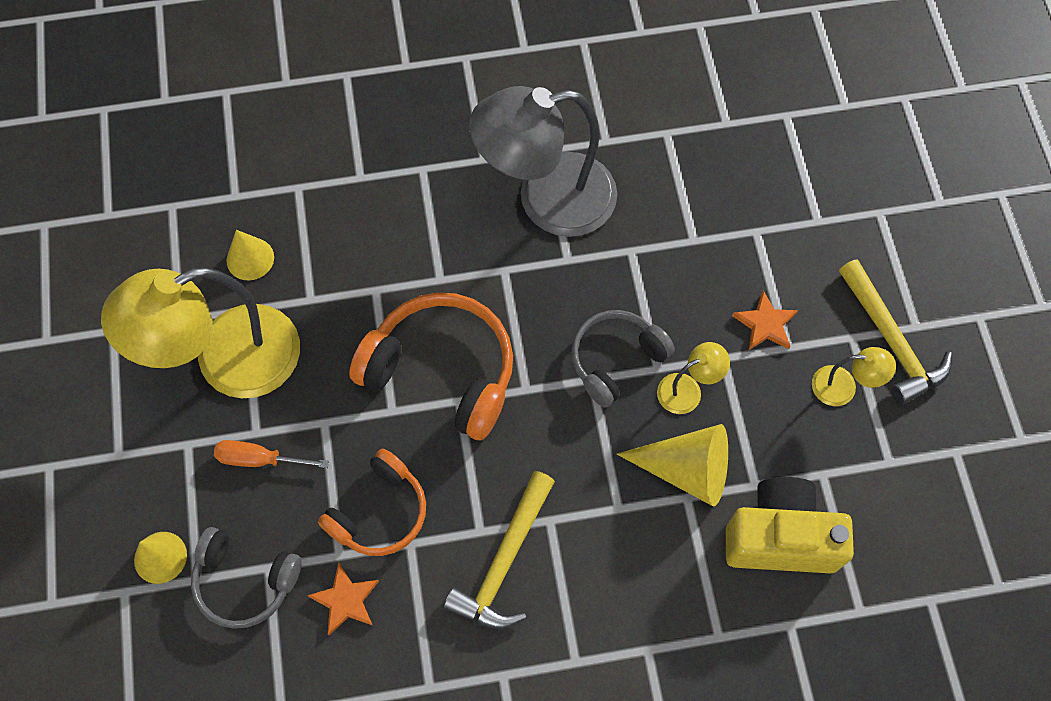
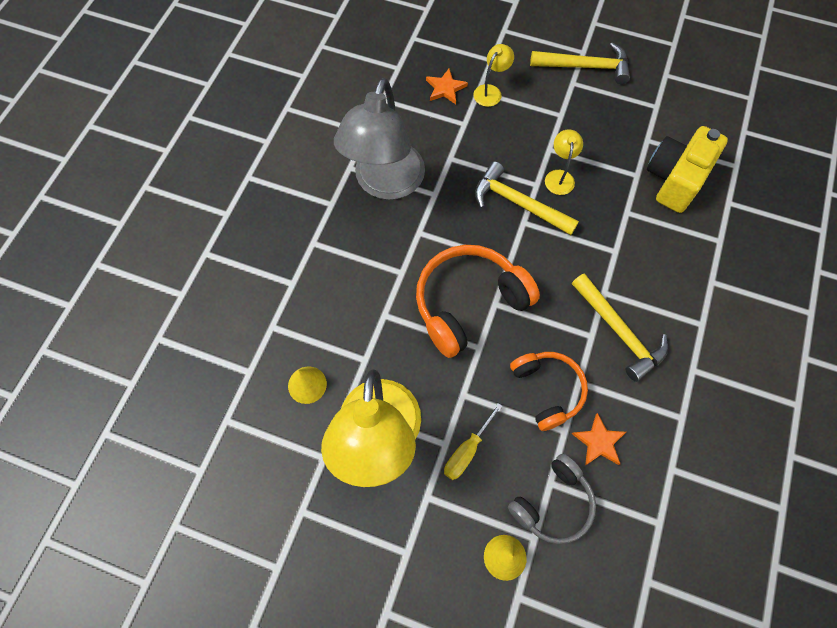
camera: 60 degrees left, 0 degrees up
(260, 459) = (467, 450): orange screwdriver -> yellow screwdriver
(615, 360) = (518, 203): grey headphones -> yellow hammer
(686, 470) = (609, 204): yellow cone -> none
(765, 324) = (540, 117): orange star -> orange star (445, 88)
(843, 387) = (600, 102): yellow lamp -> yellow lamp (491, 91)

